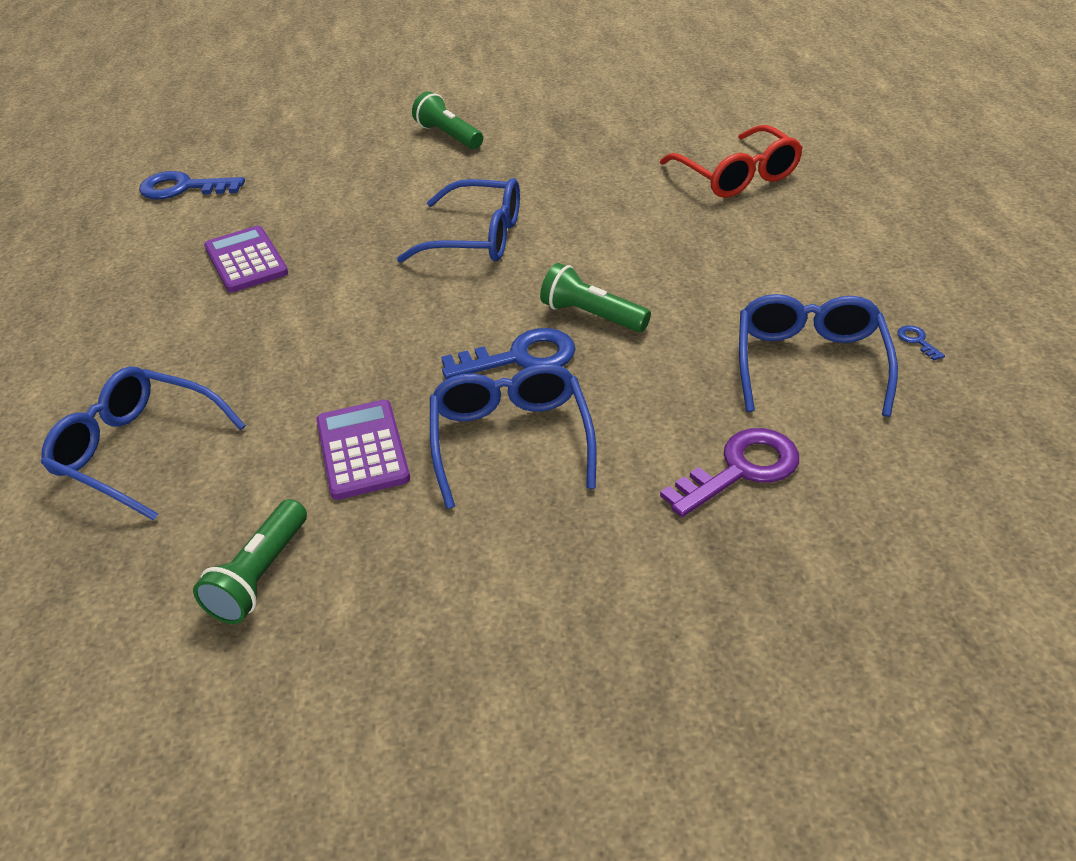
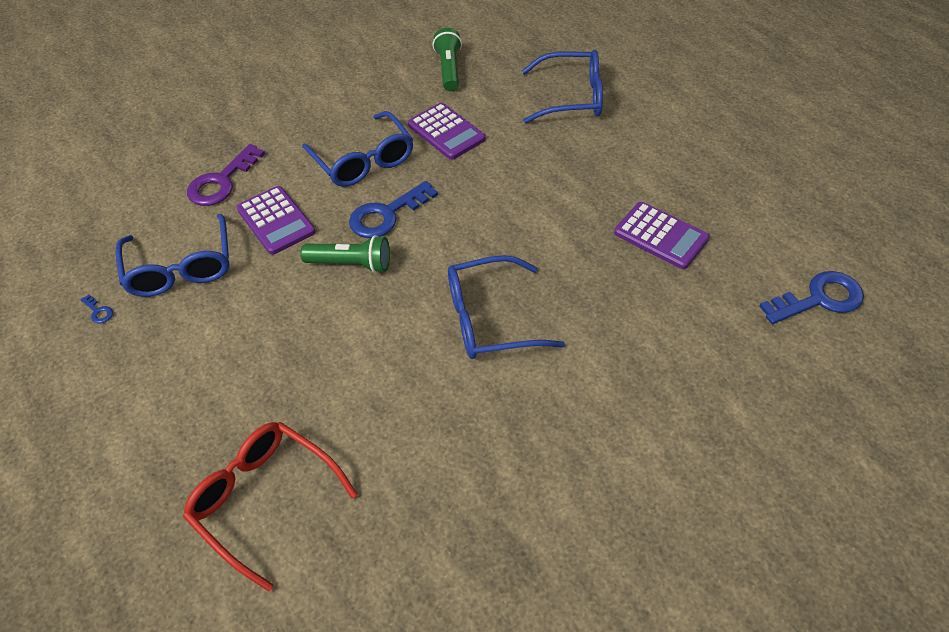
camera: 155 degrees right, 10 degrees up
(448, 136) = (633, 477): green flashlight -> none
(670, 388) = (276, 221): none -> purple calculator

